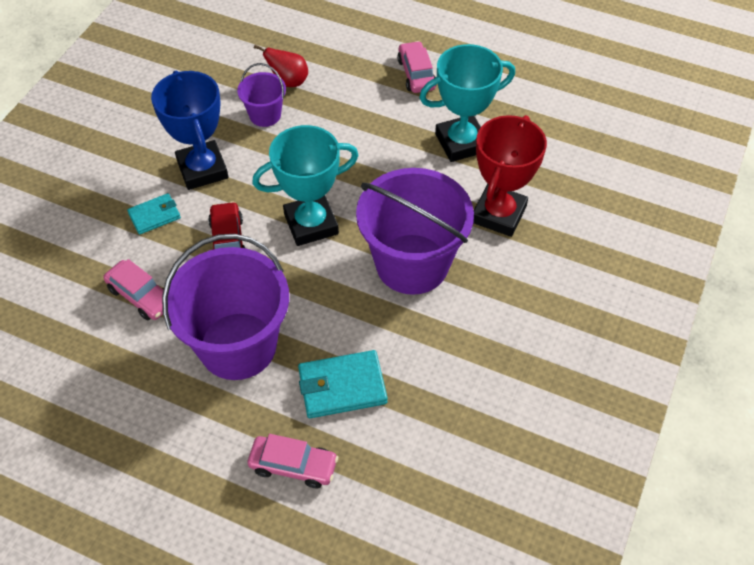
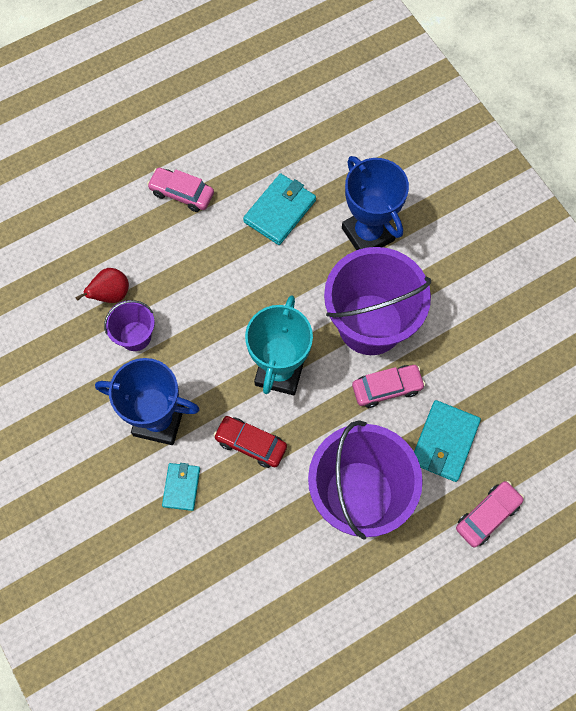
camera: 55 degrees left, 15 degrees up
(141, 296) = (259, 542): pink car -> pink car (387, 388)
(461, 143) = (280, 211): turquoise trophy -> turquoise wallet
(498, 214) = (368, 234): red trophy -> blue trophy

